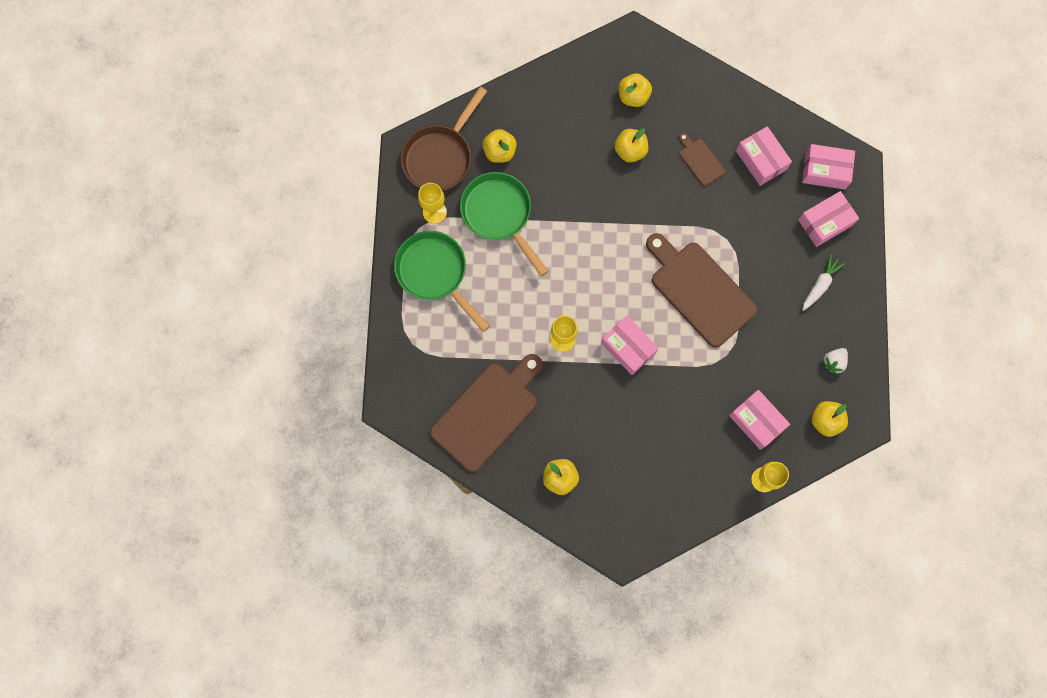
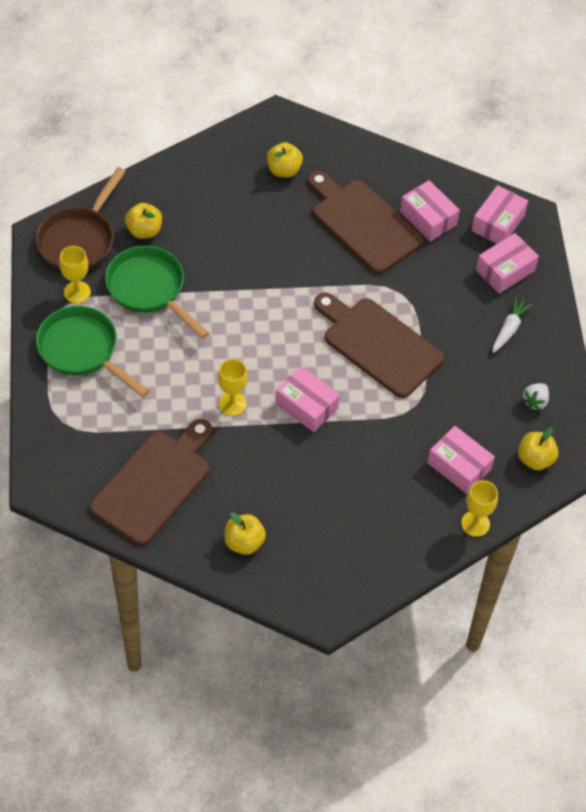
camera: 10 degrees left, 20 degrees down
(630, 151) = (286, 220): yellow apple -> none
(700, 160) = (363, 223): brown cutting board -> brown cutting board, size x2.14
(825, 171) = (498, 223): pink box -> pink box turned 60 degrees counterclockwise

